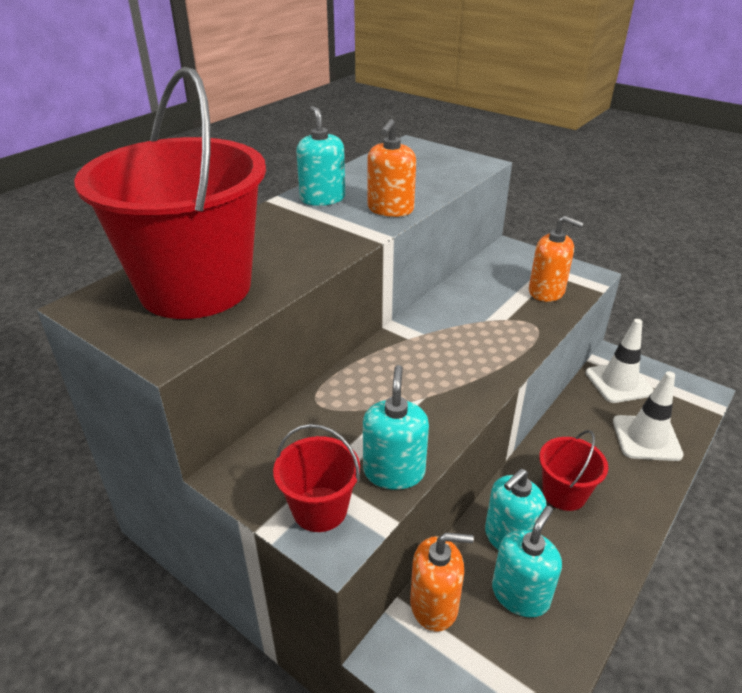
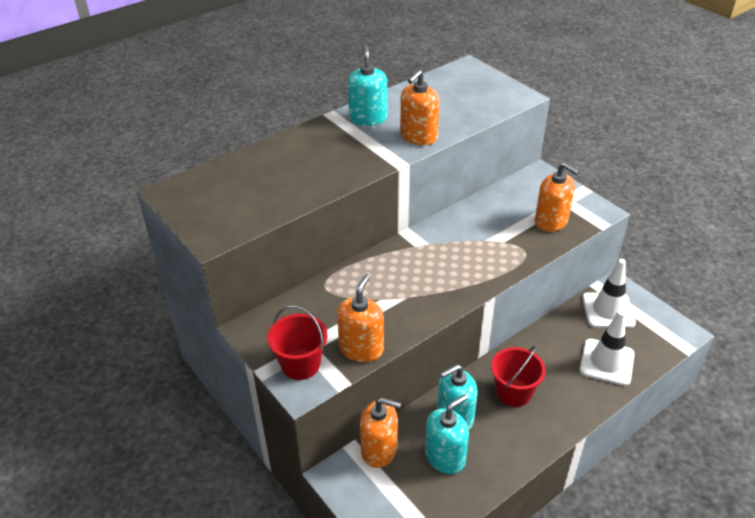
camera: 15 degrees right, 5 degrees up
(195, 288) = (246, 189): red bucket -> none
(394, 471) = (361, 348): turquoise soap dispenser -> orange soap dispenser

